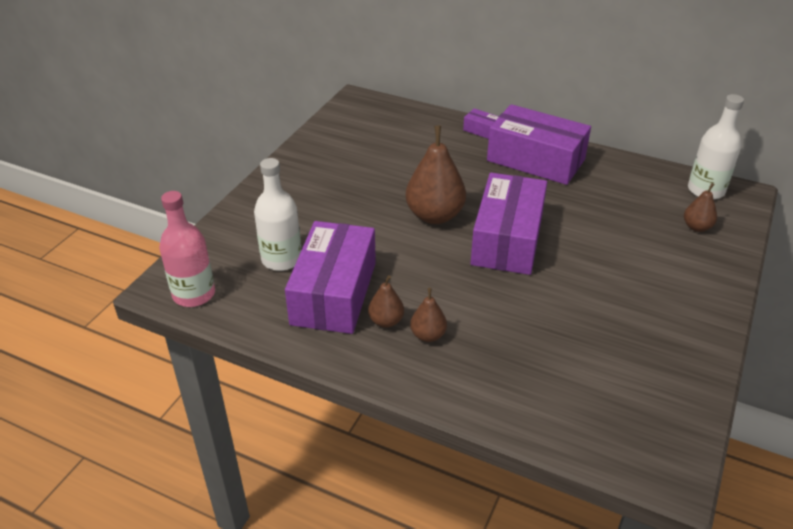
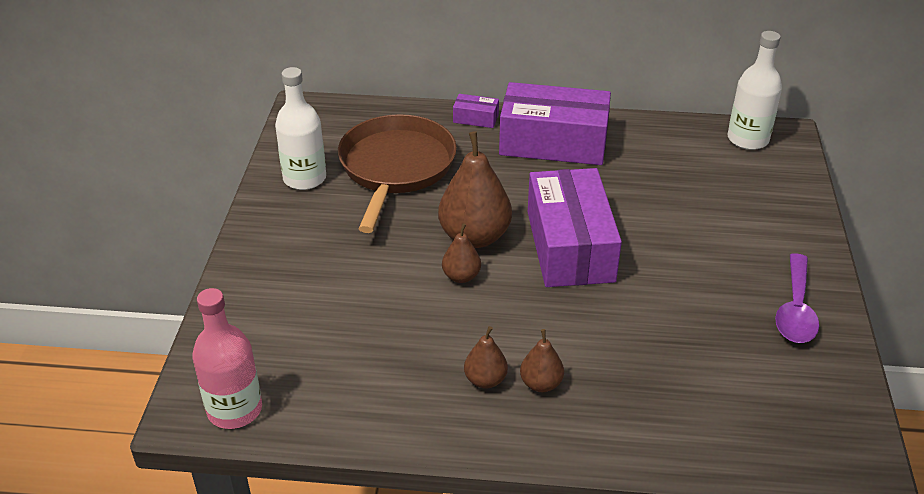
camera: 20 degrees left, 0 degrees up
(281, 259) = (321, 336): white bottle -> white bottle (304, 178)
(334, 293) = (407, 362): purple box -> none
(401, 153) = (396, 167): none -> brown pan
(677, 333) = (795, 310): none -> purple spoon
(696, 227) = (758, 184): brown pear -> brown pear (461, 276)

